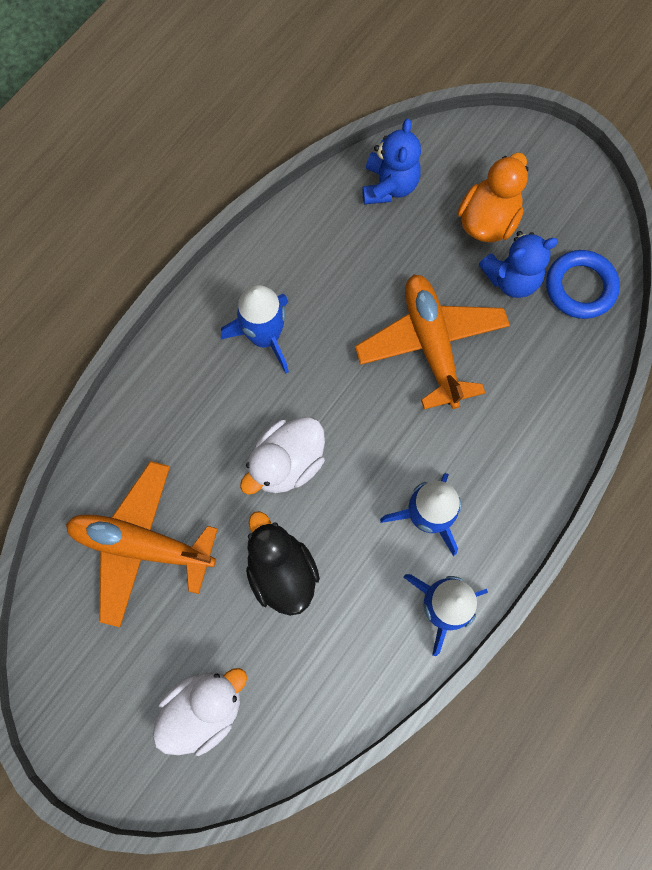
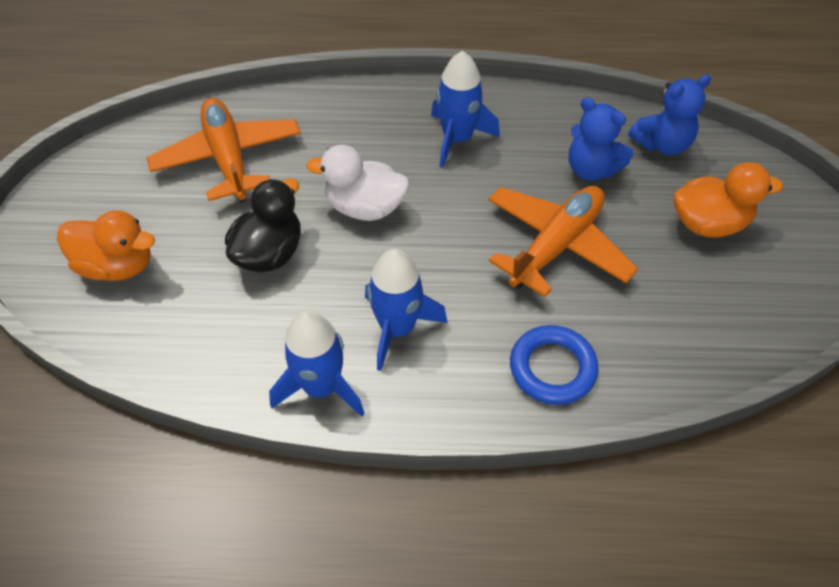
camera: 55 degrees right, 20 degrees down
(204, 709) = (117, 265): white duck -> orange duck
(511, 279) = (675, 270): blue teddy bear -> blue teddy bear (591, 169)
(580, 287) = (725, 327): blue ring -> blue ring (552, 368)

